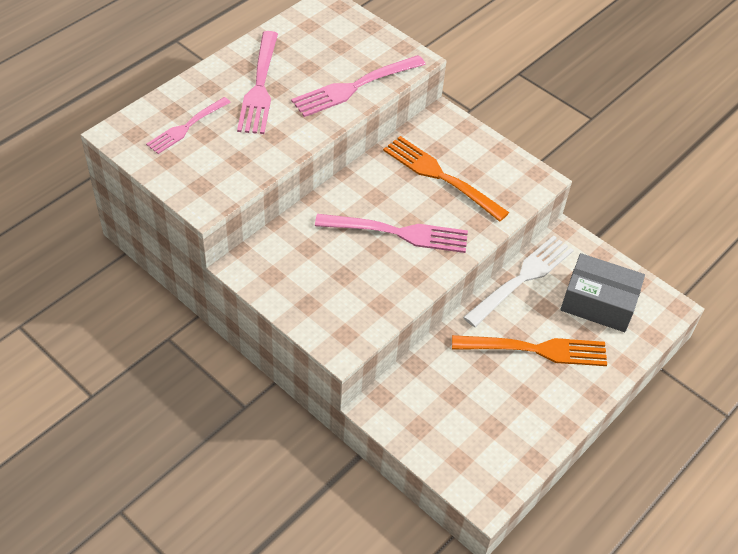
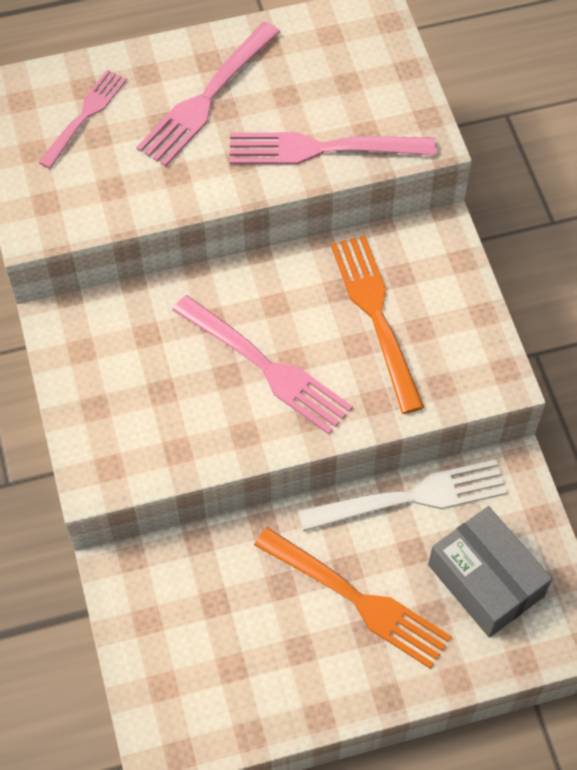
camera: 35 degrees right, 10 degrees up
(187, 126) = (84, 116): pink fork -> pink fork turned 135 degrees clockwise

